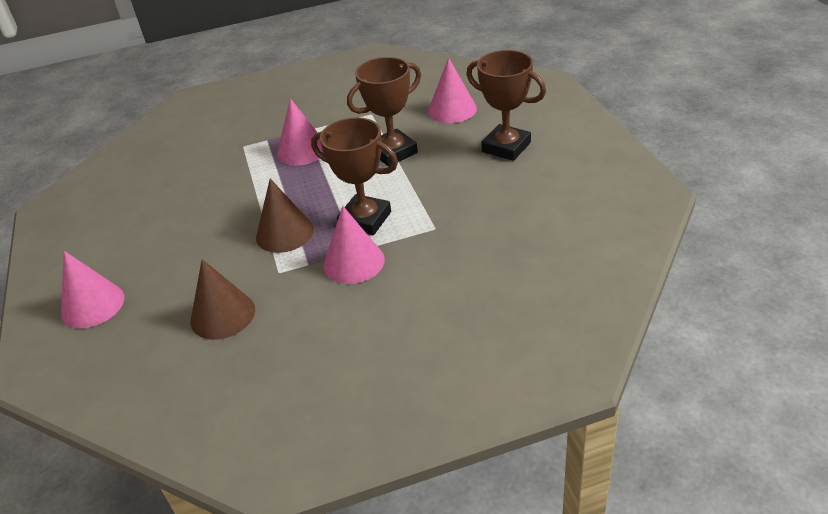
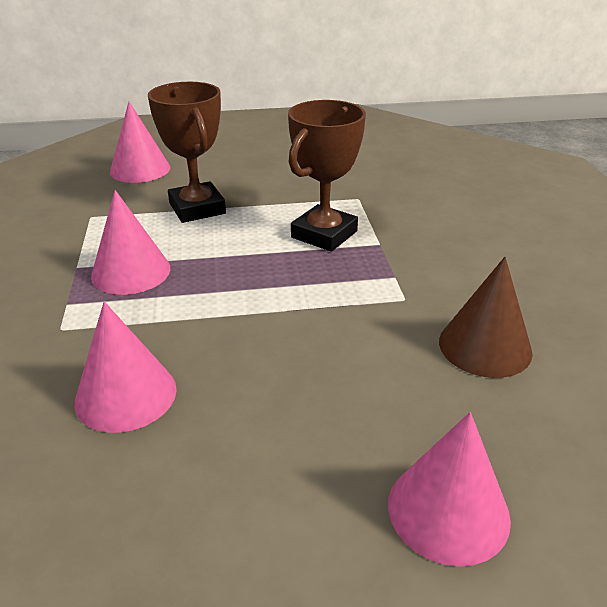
camera: 85 degrees left, 5 degrees down
(284, 233) = (324, 292): brown cone -> none
(354, 262) = (401, 246): pink cone -> pink cone (126, 395)
(506, 147) = (241, 153): brown trophy -> none

